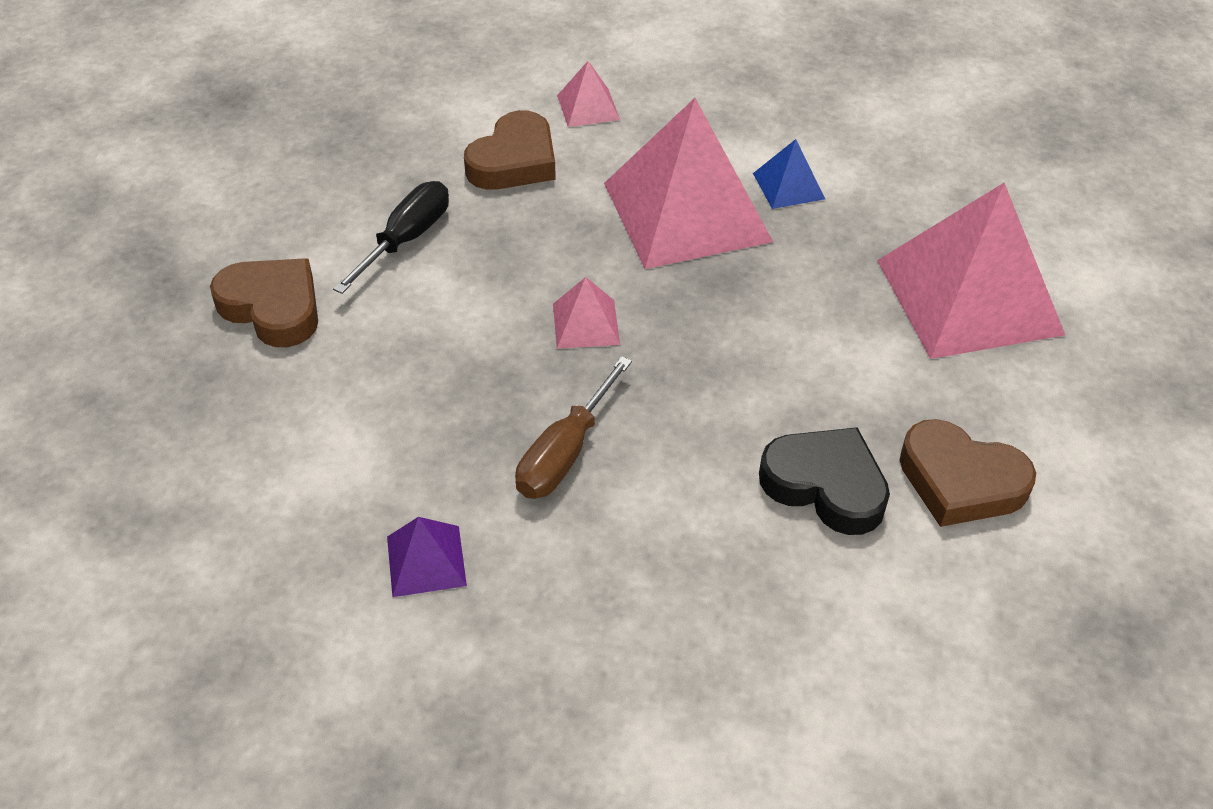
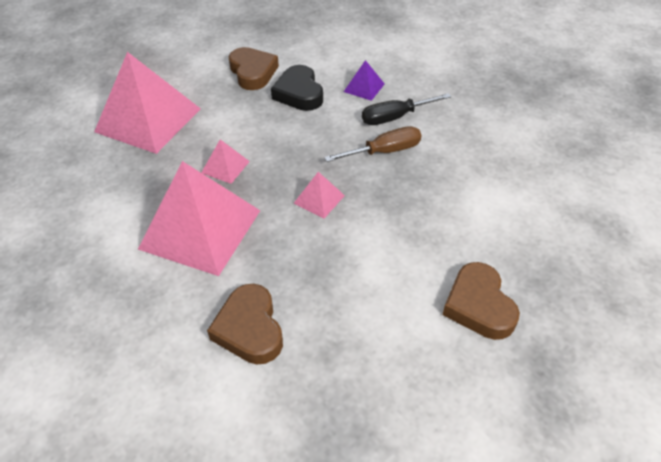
camera: 140 degrees left, 0 degrees up
(406, 239) = (367, 307): black screwdriver -> black screwdriver (395, 117)
(426, 560) = (474, 144): purple pyramid -> purple pyramid (364, 87)
(514, 161) = (249, 329): brown heart -> brown heart turned 90 degrees counterclockwise
(588, 107) = (156, 346): pink pyramid -> pink pyramid (225, 167)
(788, 186) = (133, 212): blue pyramid -> none

